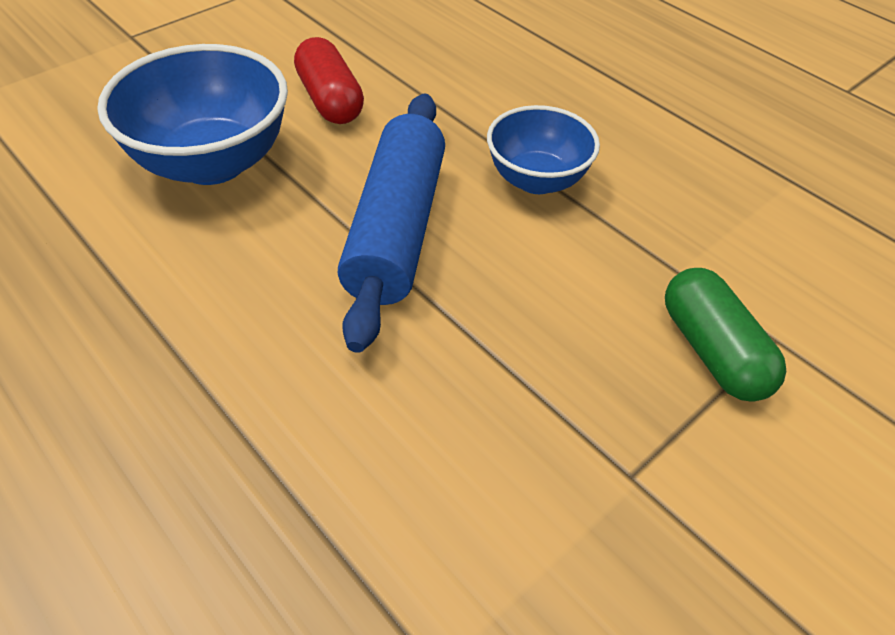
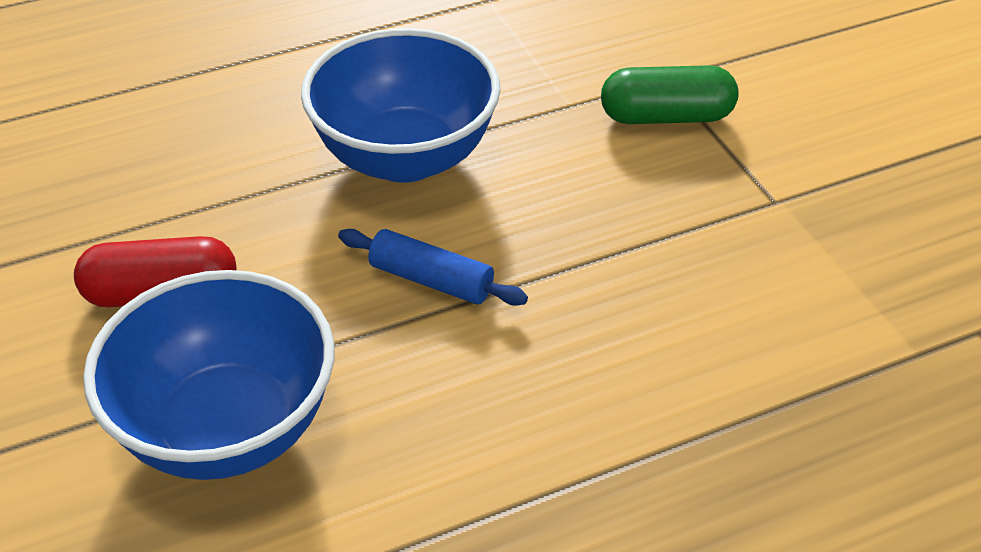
camera: 70 degrees left, 5 degrees down
(396, 229) = (431, 280): blue rolling pin -> blue rolling pin, size x0.52
(536, 180) = (405, 157): blue bowl -> blue bowl, size x1.58

